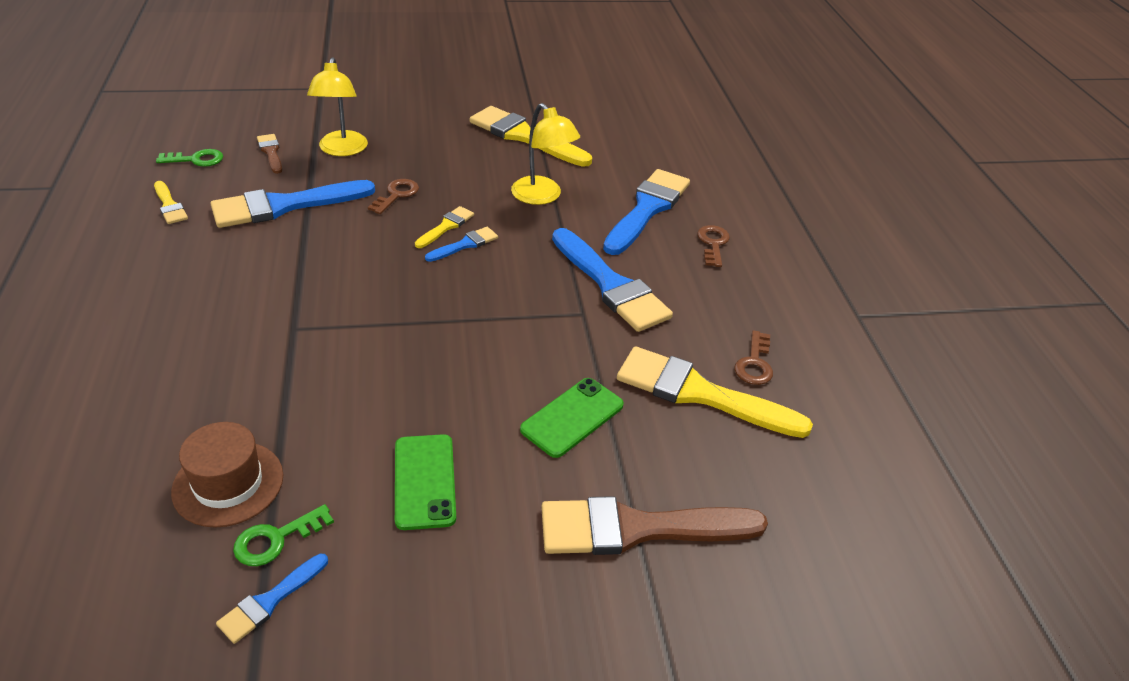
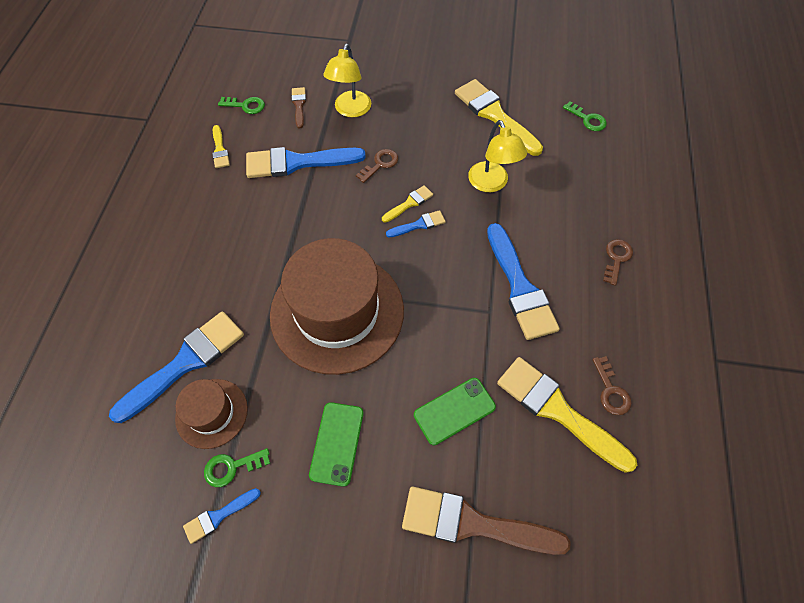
camera: 20 degrees right, 20 degrees up
(383, 344) = (337, 312): none -> brown hat
(633, 129) = (587, 119): none -> green key
(647, 209) = (573, 211): blue brush -> blue brush (185, 363)
(754, 363) = (611, 390): brown key -> brown key turned 45 degrees counterclockwise

